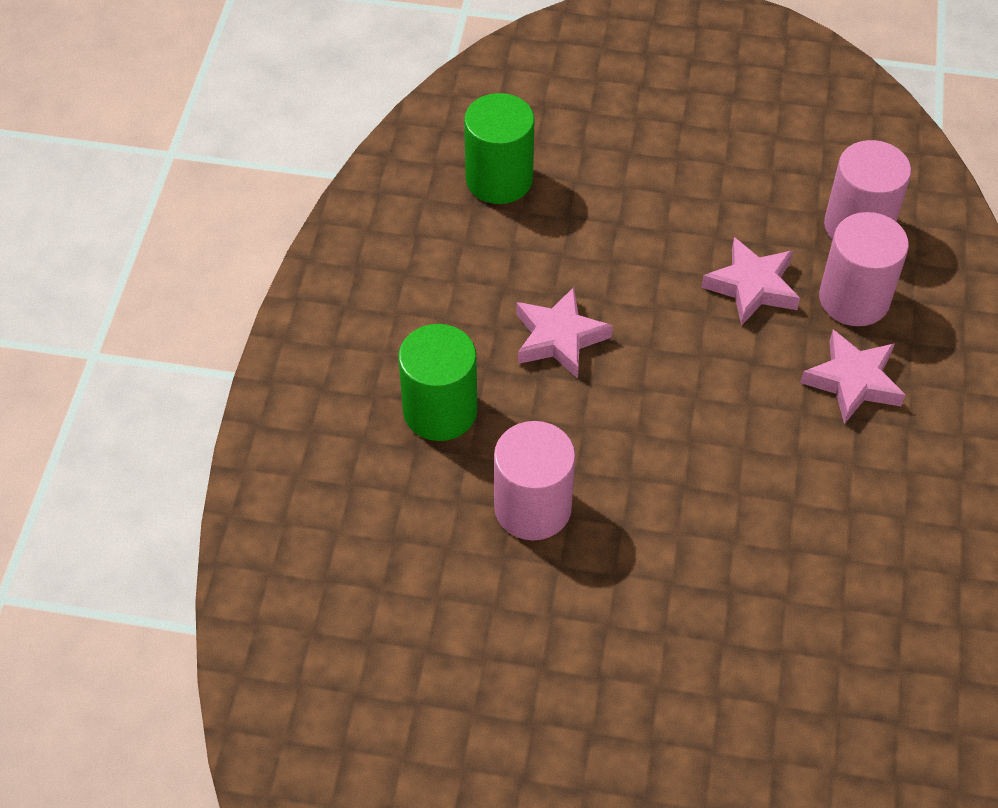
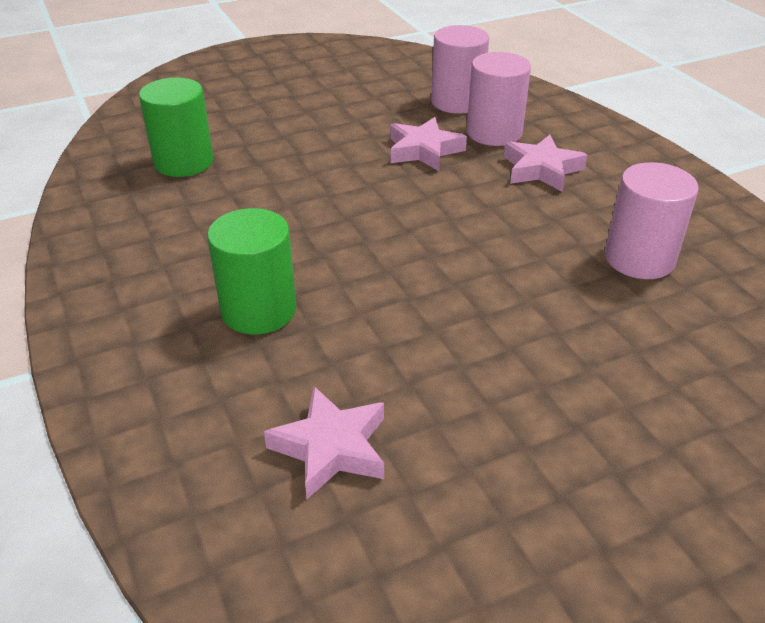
camera: 35 degrees left, 15 degrees down
(532, 507) = (399, 337): pink cylinder -> pink cylinder (639, 258)
(559, 338) = (315, 227): pink star -> pink star (331, 448)

